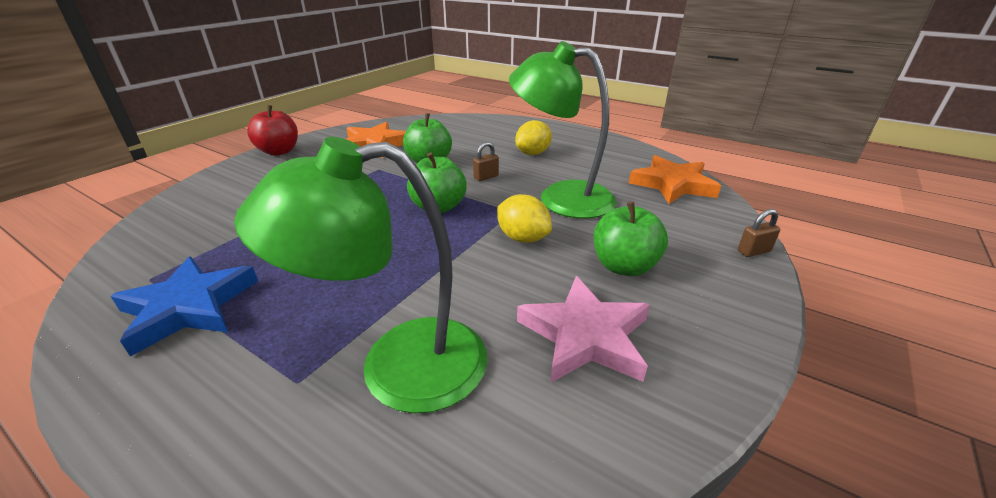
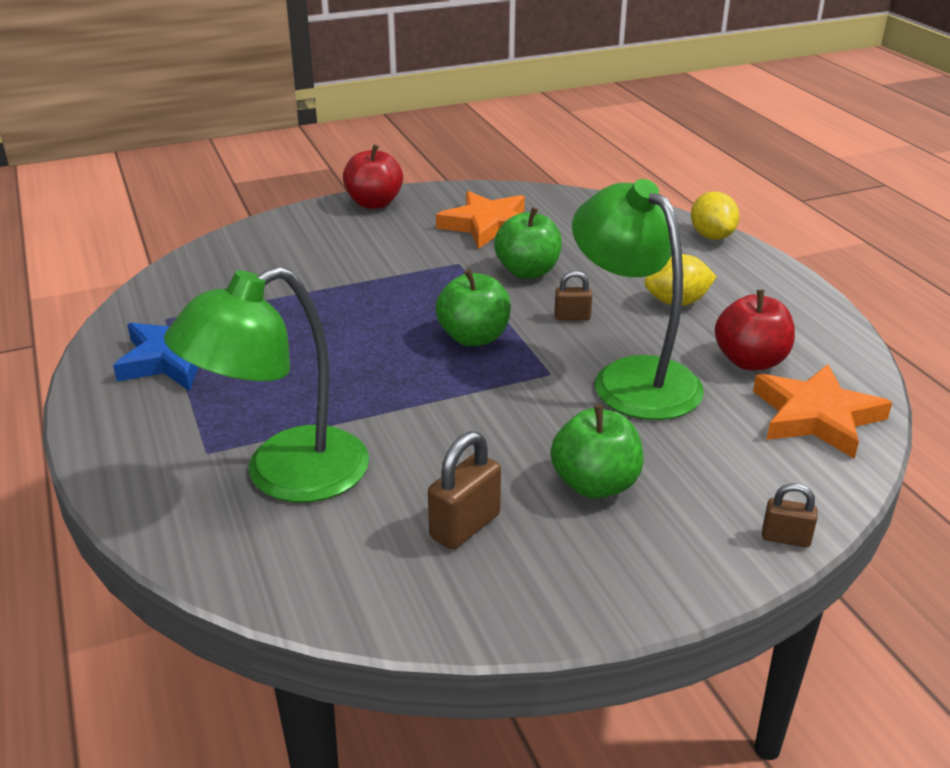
camera: 35 degrees right, 0 degrees up
(397, 367) = (284, 475): green lamp -> green lamp turned 60 degrees counterclockwise
(522, 238) = (523, 409): yellow lemon -> yellow lemon (711, 236)
(585, 335) = (465, 526): pink star -> brown padlock
(606, 169) = (750, 361): none -> red apple

